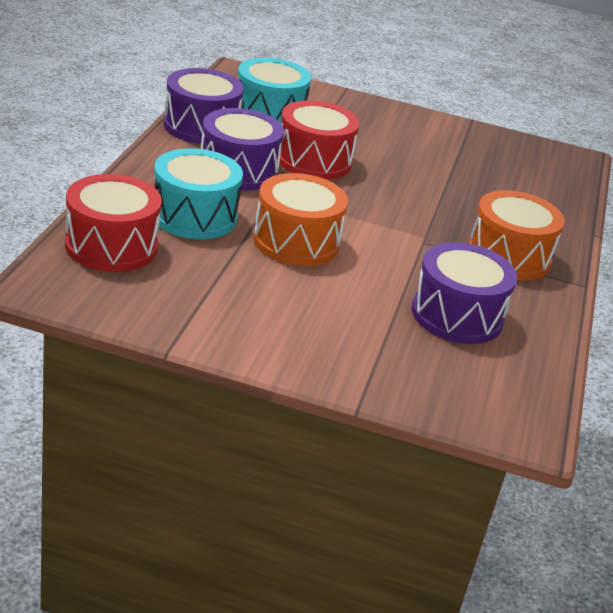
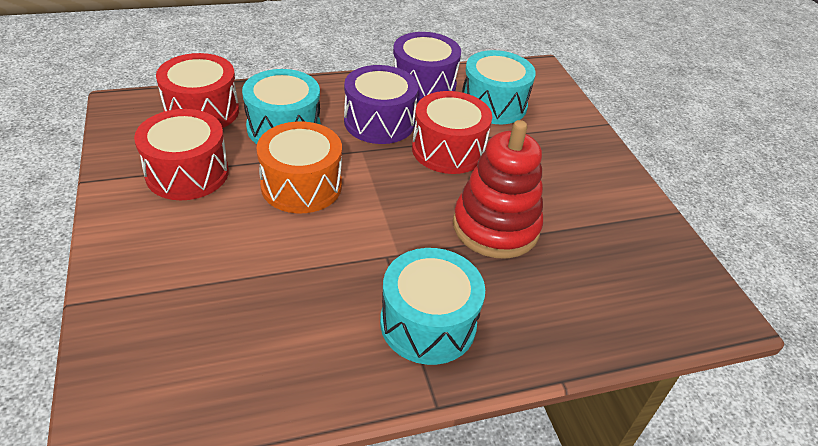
camera: 60 degrees right, 10 degrees up
(216, 289) = (187, 173): none -> red drum
(429, 187) = (495, 227): none -> red stacking toy
(457, 315) = (274, 320): purple drum -> none
(508, 256) = (428, 323): orange drum -> turquoise drum

